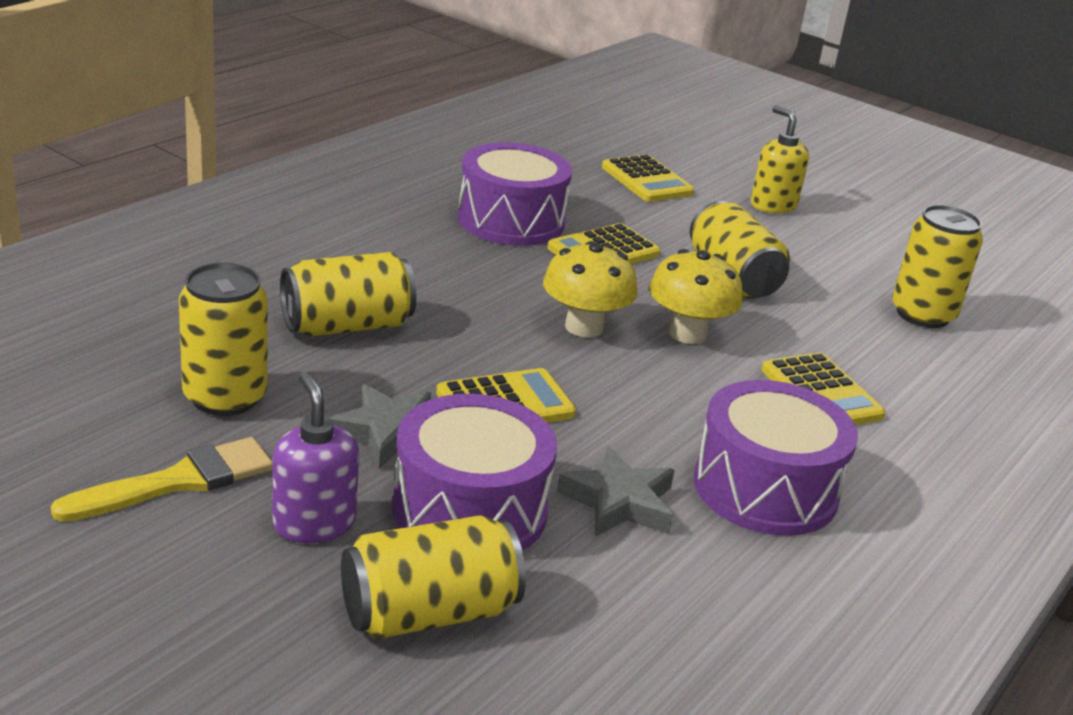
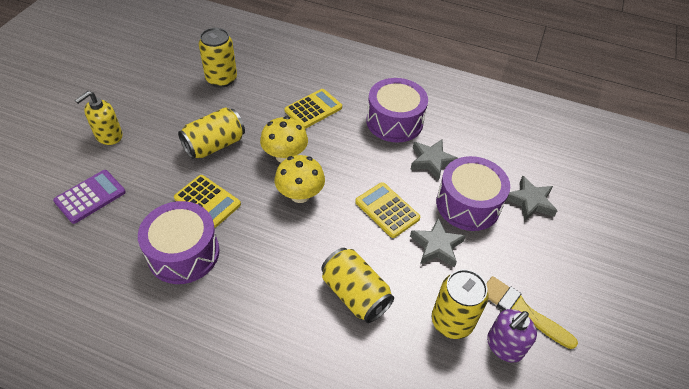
camera: 105 degrees left, 20 degrees up
(314, 523) = (511, 251): purple soap dispenser -> purple soap dispenser (504, 346)
(429, 613) = (530, 201): yellow can -> grey star
(647, 180) = (90, 197): yellow calculator -> purple calculator

